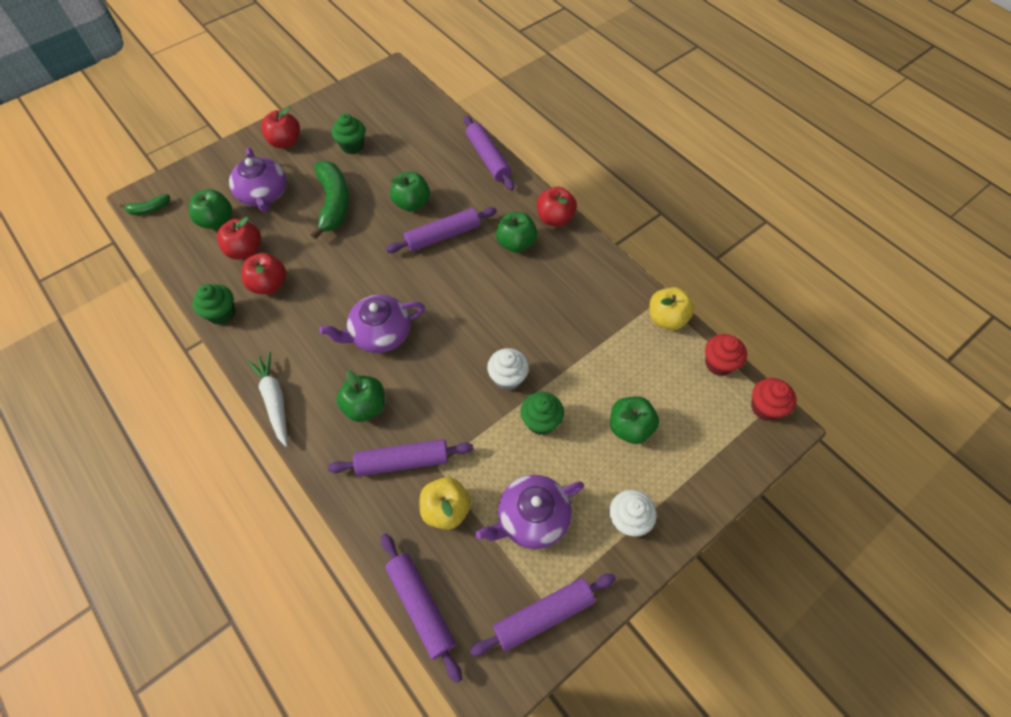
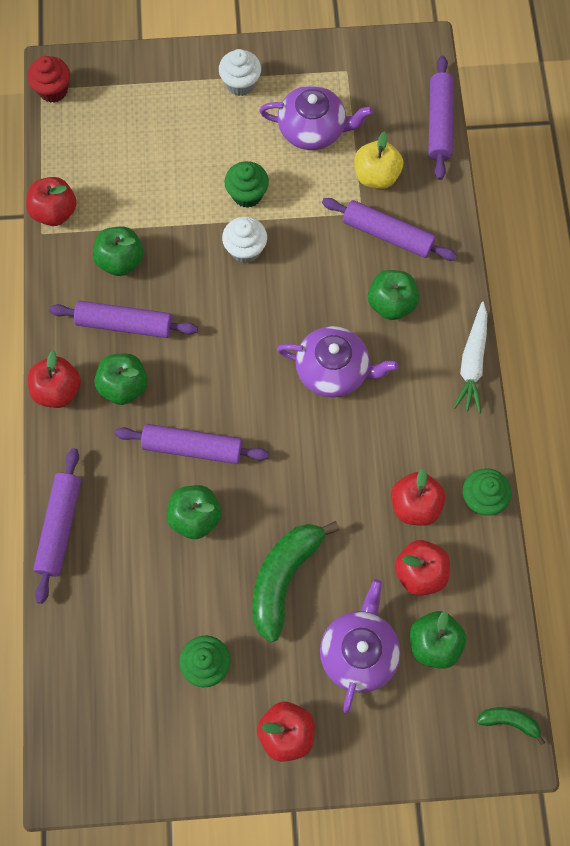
camera: 145 degrees left, 10 degrees up
(543, 615) = (354, 65): purple rolling pin -> purple rolling pin (125, 324)
(630, 427) = (177, 144): green apple -> green apple (120, 261)
(666, 318) = (54, 212): yellow apple -> red apple
(718, 364) = (52, 145): red cupcake -> none

